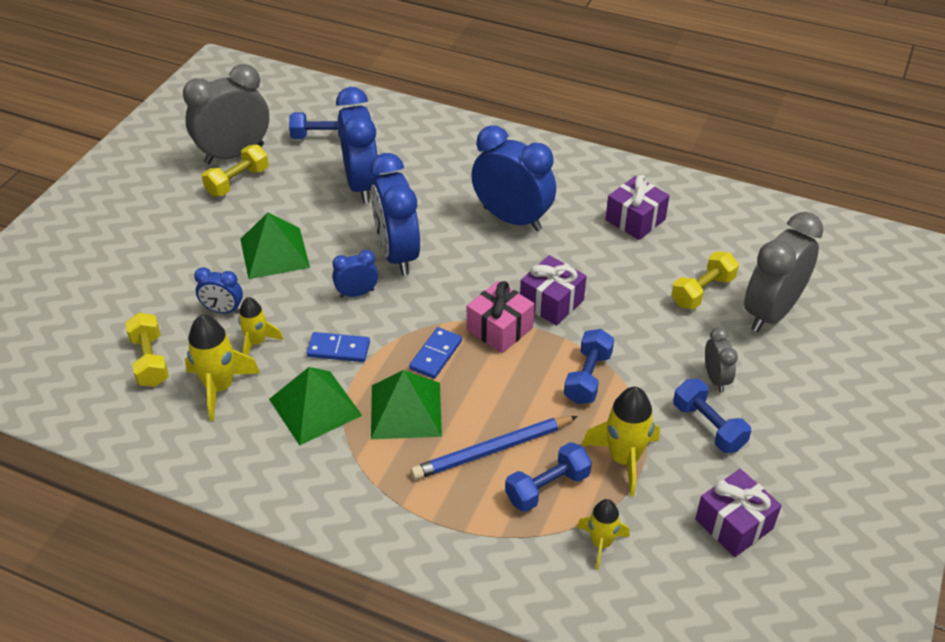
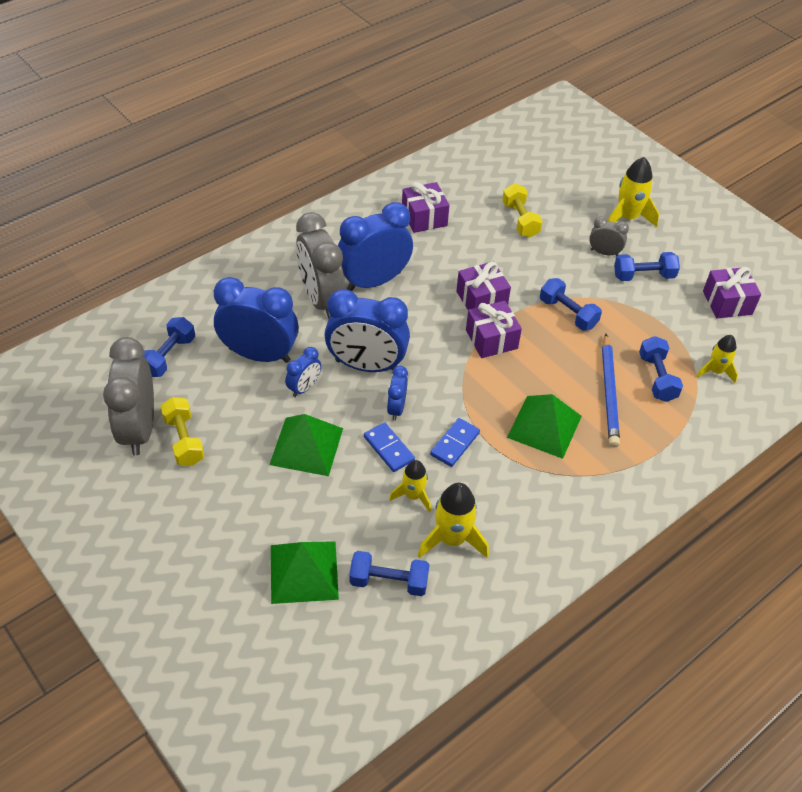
camera: 65 degrees left, 5 degrees up
(150, 361) = (389, 581): yellow dumbbell -> blue dumbbell
(223, 310) = (357, 507): blue clock -> blue clock (304, 388)
(315, 407) = (510, 481): green pyramid -> green pyramid (304, 571)
(436, 355) = (496, 386): blue domino -> blue domino (388, 449)
(499, 329) = (491, 339): pink gift -> purple gift
(624, 459) = (651, 328): yellow rocket -> yellow rocket (627, 218)
(771, 312) = (560, 199): grey clock -> grey clock (321, 300)

